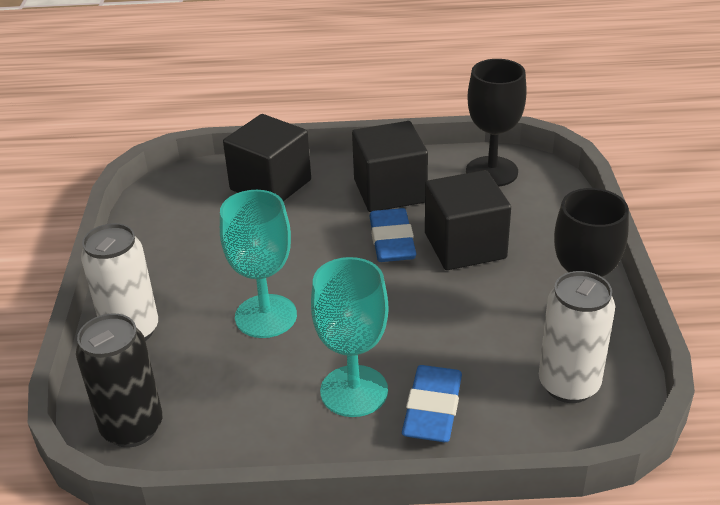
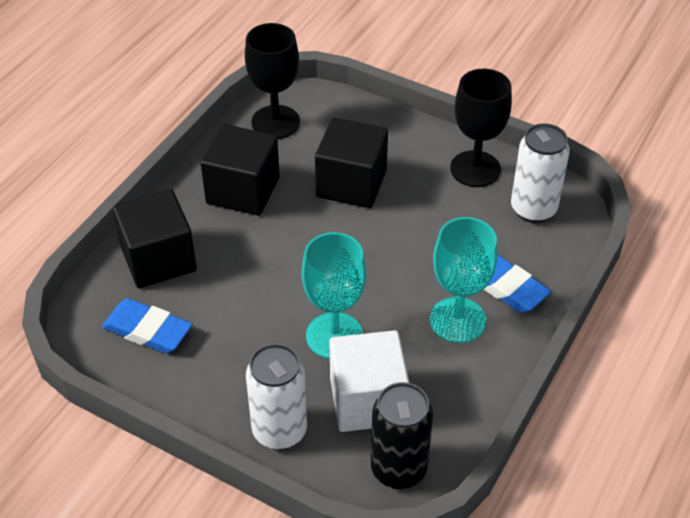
camera: 60 degrees left, 10 degrees up
(203, 371) = (368, 401): none -> white cube
(392, 240) = (308, 220): blue eraser -> blue eraser (147, 330)

